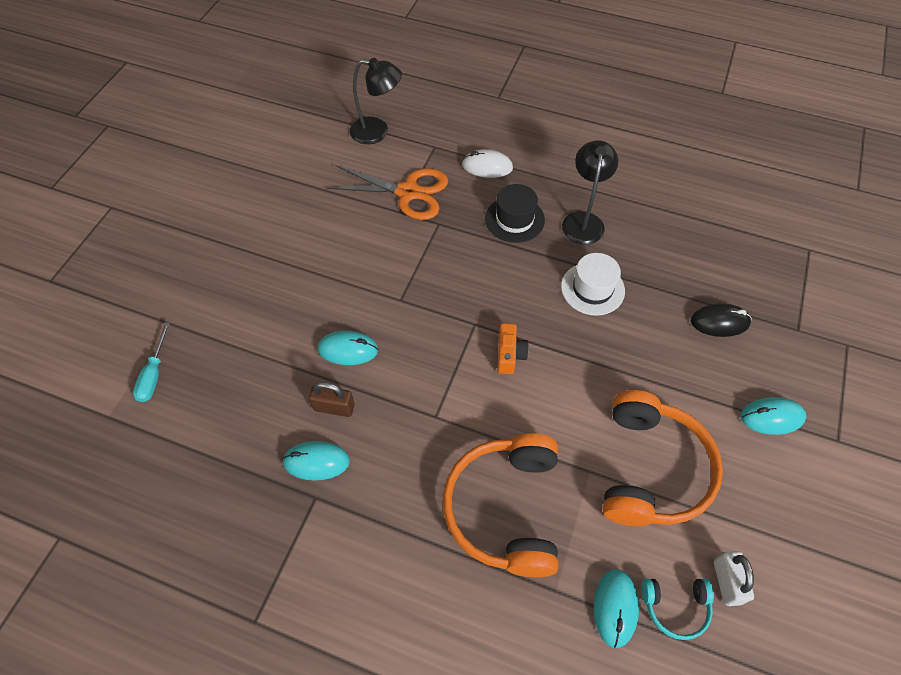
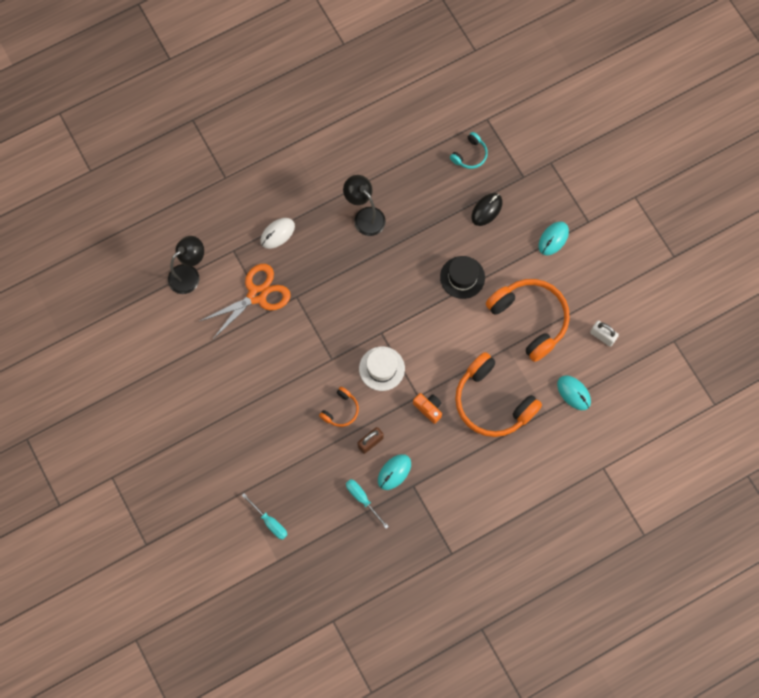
camera: 50 degrees left, 15 degrees up
(253, 451) = (362, 499): none -> turquoise screwdriver
(348, 350) = (341, 410): turquoise mouse -> orange headphones
(509, 355) = (415, 331): orange camera -> orange camera (428, 408)
(514, 219) = (331, 252): black hat -> black hat (462, 277)
(592, 289) = (412, 253): white hat -> white hat (382, 368)
(675, 607) = (594, 367): turquoise headphones -> turquoise headphones (470, 155)

